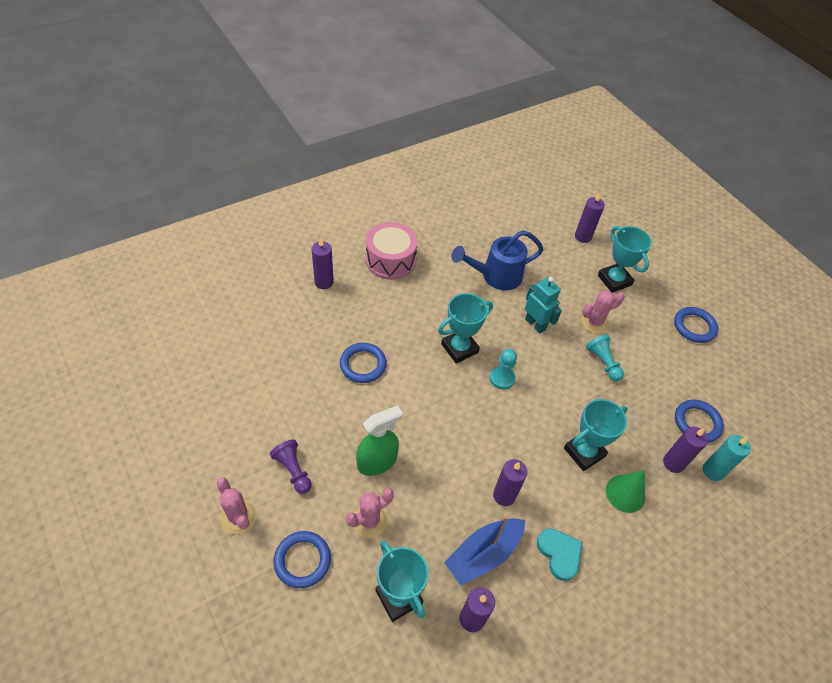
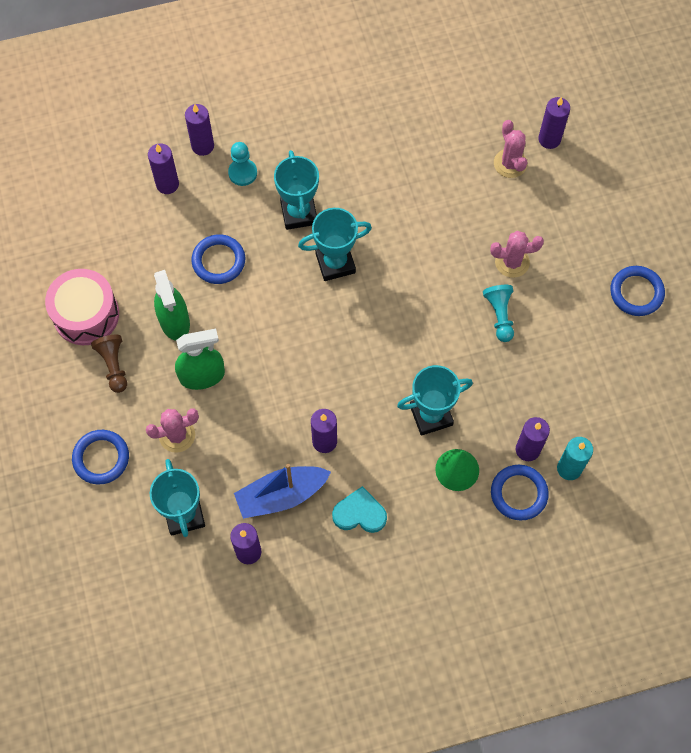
camera: 20 degrees right, 15 degrees up
(238, 517) = (49, 401): pink cactus -> pink cactus (510, 163)
(293, 470) = (114, 365): purple pawn -> brown pawn
(302, 314) = (167, 184): none -> purple candle
(339, 420) = (174, 321): none -> green spray bottle
(390, 260) = (290, 130): pink drum -> pink drum (86, 314)
(496, 276) = (413, 176): blue watering can -> none
(502, 378) = (371, 310): turquoise pawn -> turquoise pawn (242, 173)
(535, 324) = (437, 250): turquoise robot -> none
(559, 554) = (359, 513): turquoise heart -> turquoise heart turned 75 degrees counterclockwise
(614, 280) = (563, 210): turquoise trophy -> turquoise trophy (299, 213)
(697, 423) = (578, 411): blue ring -> blue ring (519, 493)

